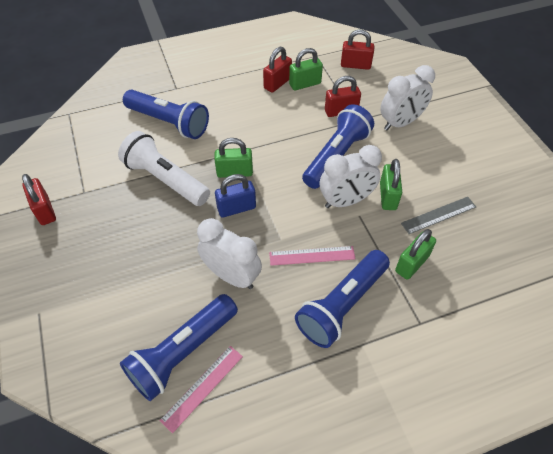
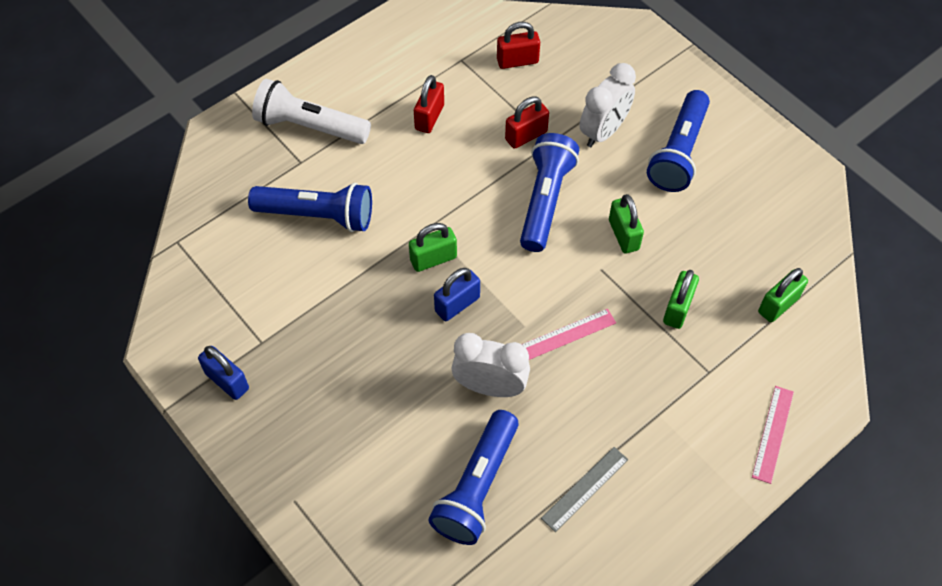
camera: 20 degrees left, 5 degrees up
(45, 210) = (227, 381): red padlock -> blue padlock
(165, 179) = (354, 294): white flashlight -> white flashlight (309, 126)
(202, 387) = (515, 514): pink ruler -> pink ruler (773, 434)
(305, 84) = (465, 108): green padlock -> green padlock (778, 305)
(342, 305) = (621, 380): blue flashlight -> blue flashlight (678, 152)
(346, 201) = (579, 256): white clock -> none
(438, 215) = (687, 241): grey ruler -> grey ruler (585, 488)

